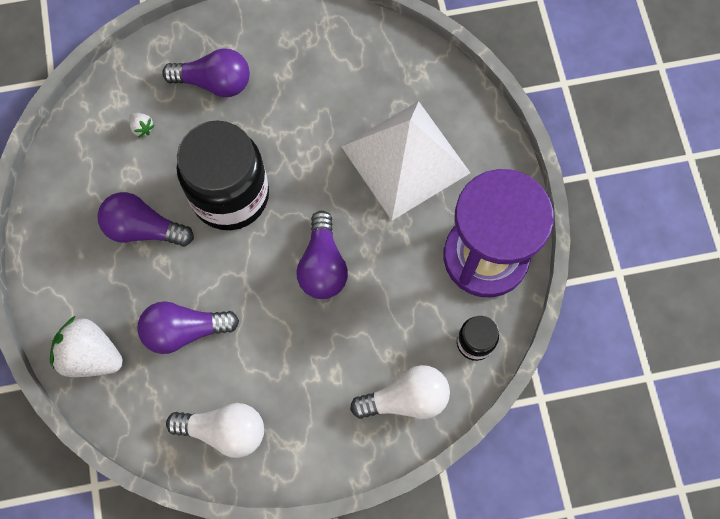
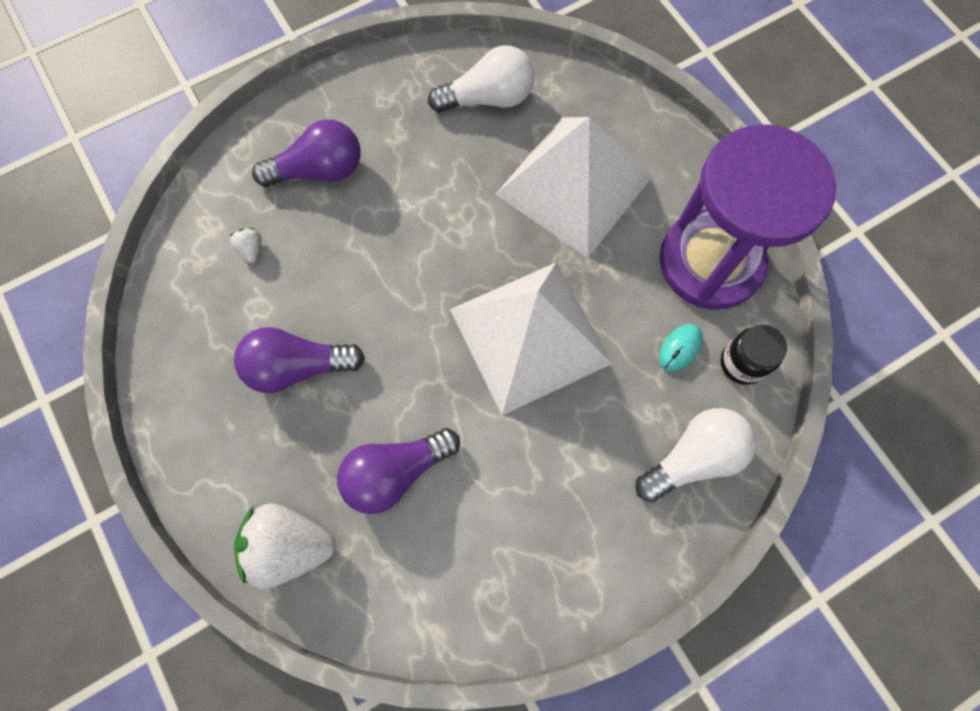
camera: 20 degrees left, 0 degrees up
(142, 128) = (251, 249): white strawberry -> white strawberry turned 135 degrees counterclockwise
(224, 431) = (493, 579): white light bulb -> white light bulb (488, 98)
(230, 195) = (388, 292): black jar -> none
(322, 265) = (530, 336): purple light bulb -> white pyramid
(432, 314) = (680, 348): none -> turquoise mouse

